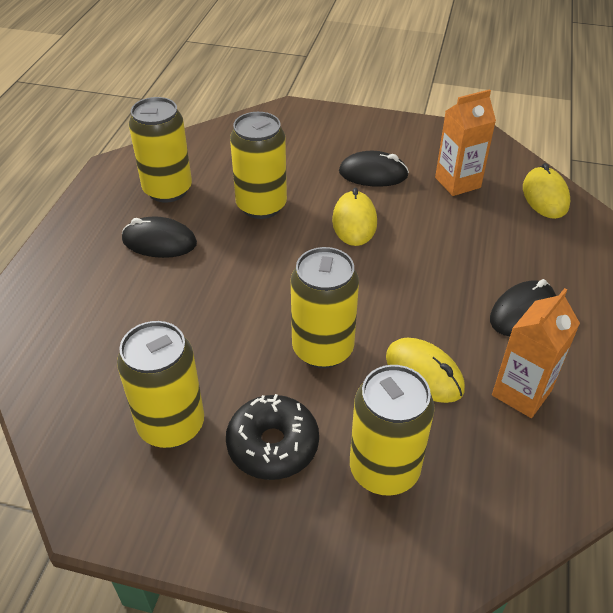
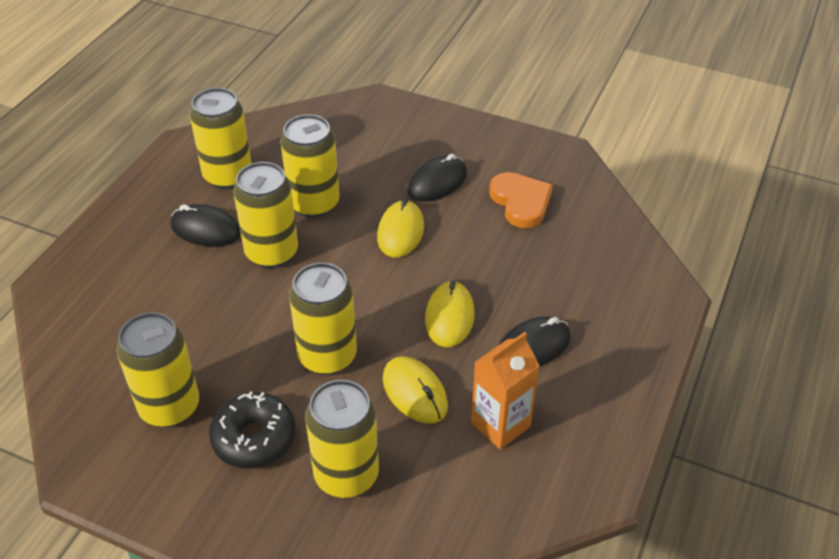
camera: 10 degrees right, 0 degrees up
(233, 256) = (272, 253): none -> yellow can
(373, 174) = (437, 182): black mouse -> black mouse turned 60 degrees counterclockwise
(457, 182) = (521, 202): orange carton -> orange heart
(545, 196) = (606, 228): yellow mouse -> yellow mouse (449, 317)

